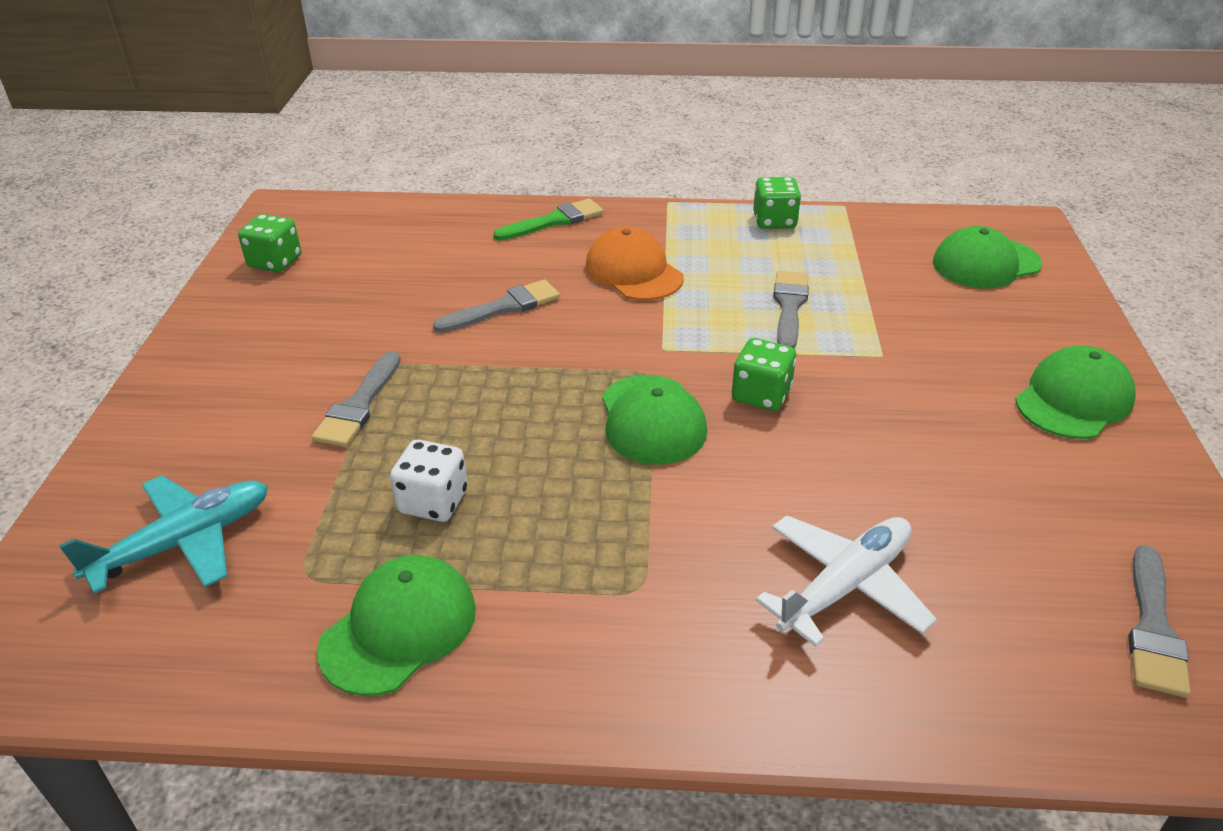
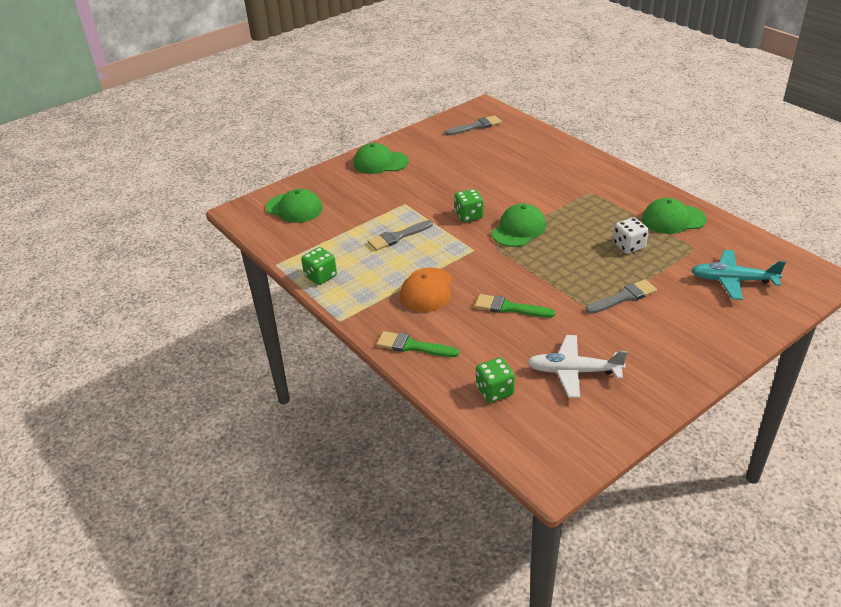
camera: 130 degrees left, 0 degrees up
(275, 262) = (595, 418): green dice -> green dice (494, 391)
(503, 307) = (509, 308): grey brush -> green brush
(845, 585) = (533, 166): white plane -> white plane (573, 371)

